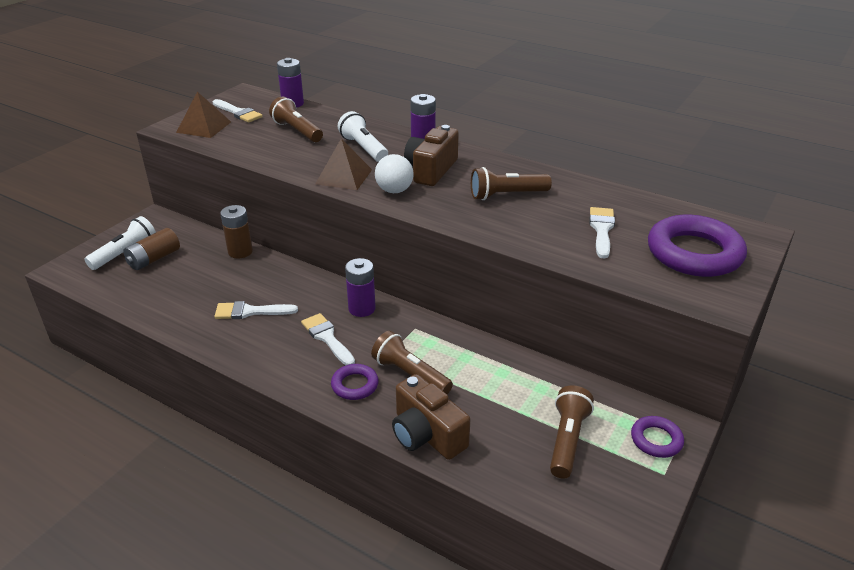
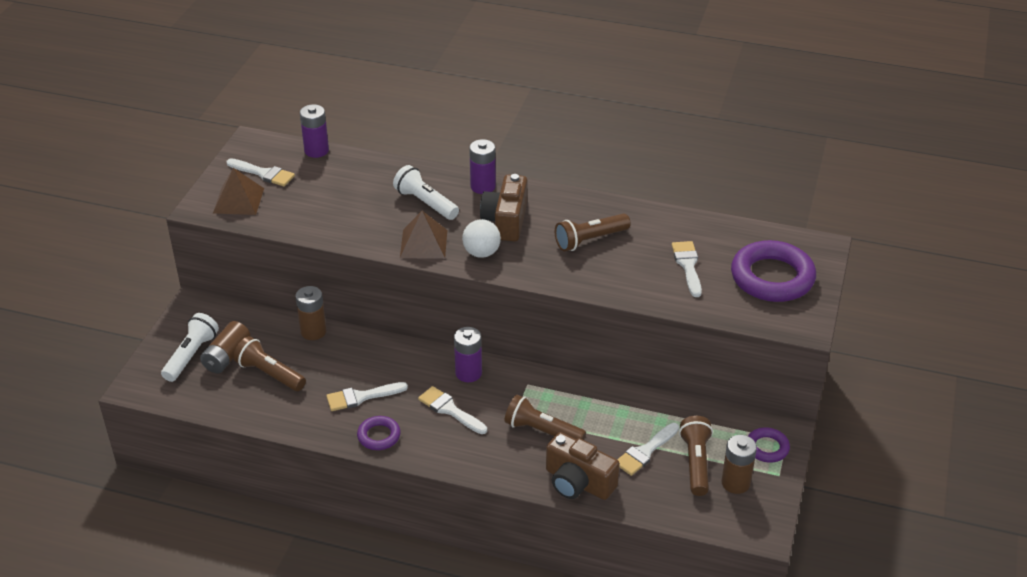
camera: 15 degrees left, 5 degrees up
(297, 131) = (343, 190): brown flashlight -> brown flashlight (270, 374)
(355, 385) = (497, 451): purple ring -> purple ring (379, 436)
(513, 416) = (645, 451): none -> white brush
(608, 472) = (735, 483): none -> brown battery

